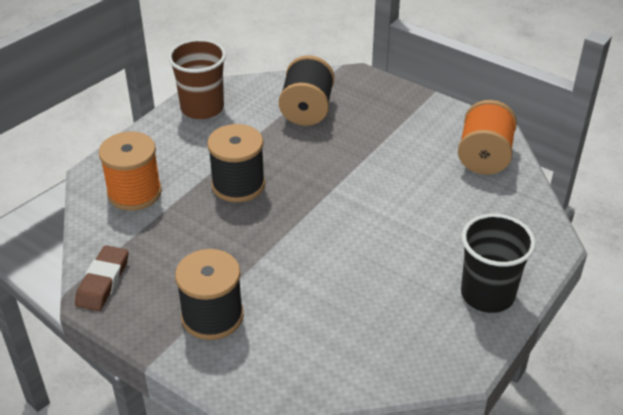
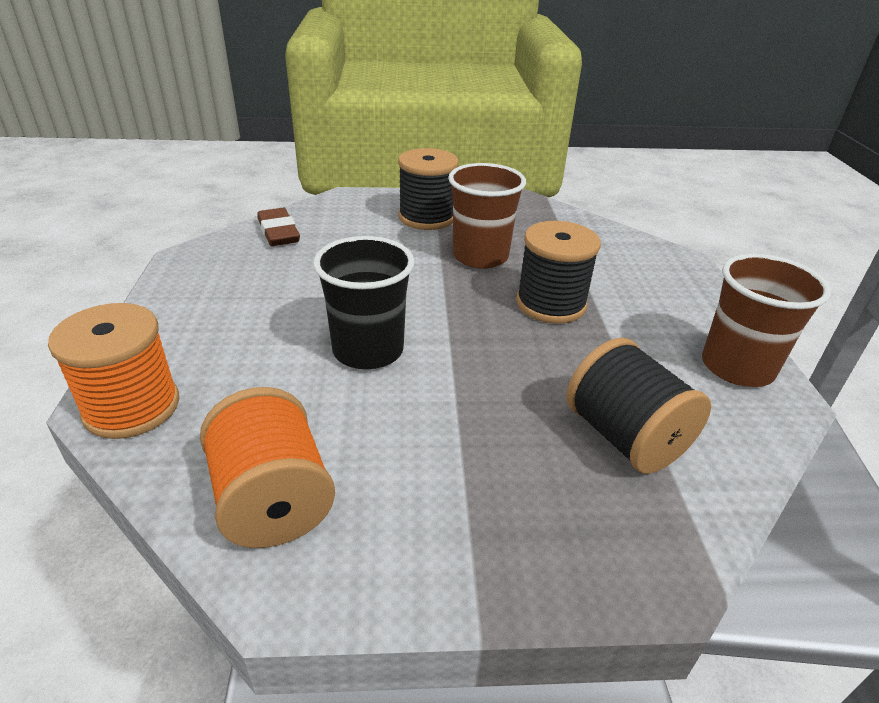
camera: 140 degrees right, 5 degrees down
(103, 282) = (533, 207): brown eraser -> brown eraser (279, 232)
(134, 193) = (622, 260): orange spool -> orange spool (132, 407)
(228, 246) = (480, 256): none -> brown cup
(487, 294) = (182, 314): black cup -> black cup (368, 350)

